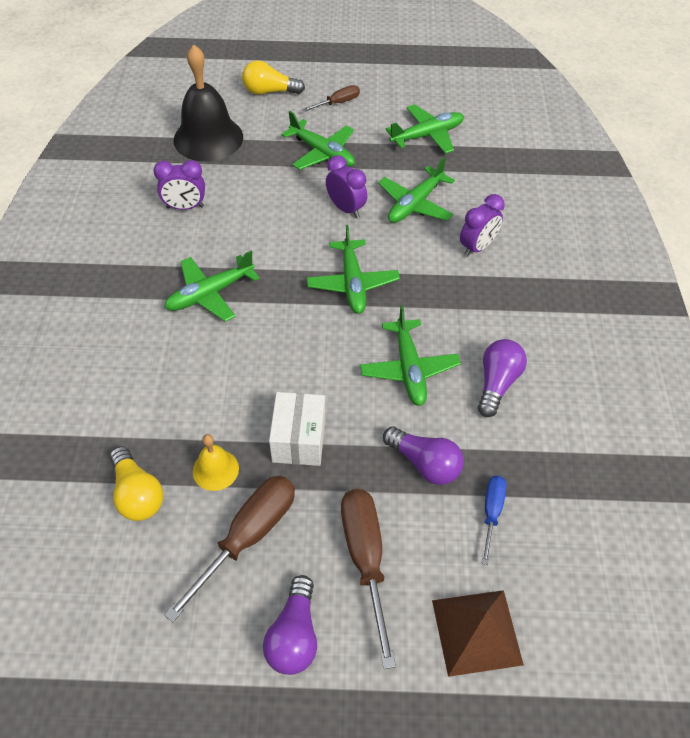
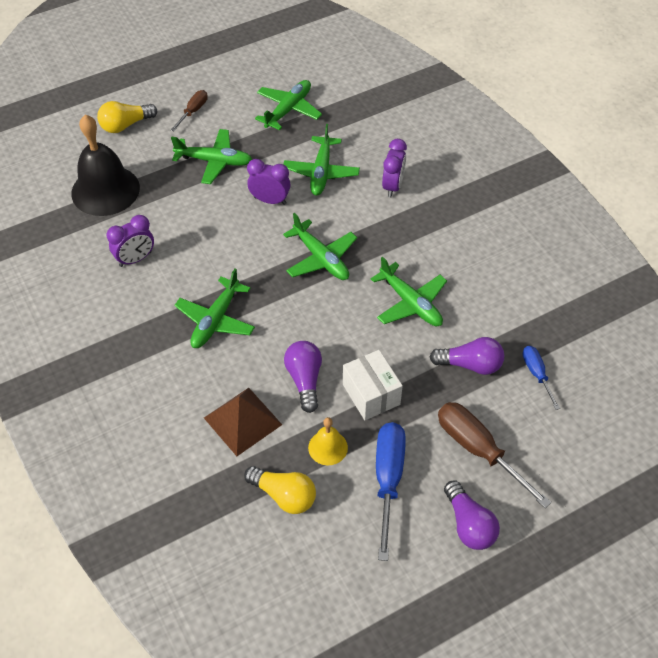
camera: 30 degrees left, 0 degrees up
(247, 537) = (388, 480): brown screwdriver -> blue screwdriver
(477, 632) = (580, 455): brown pyramid -> brown pyramid (243, 421)
(497, 383) = (478, 283): purple light bulb -> purple light bulb (305, 380)

